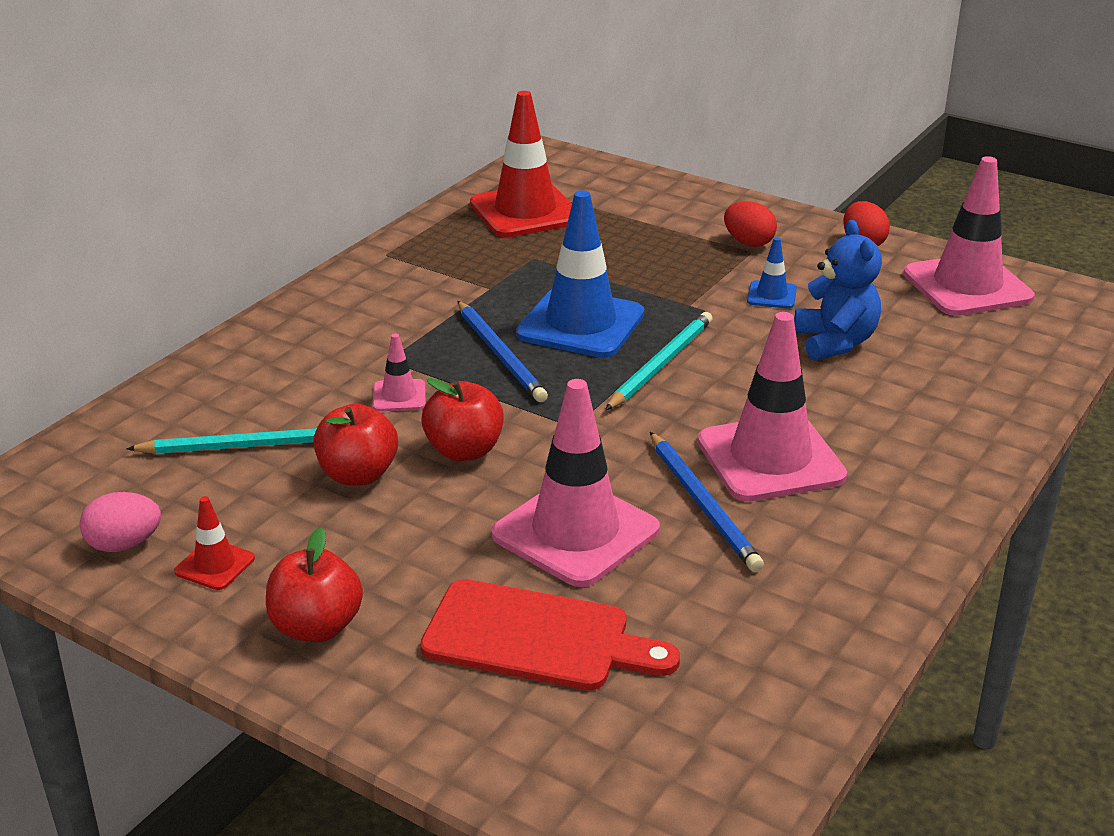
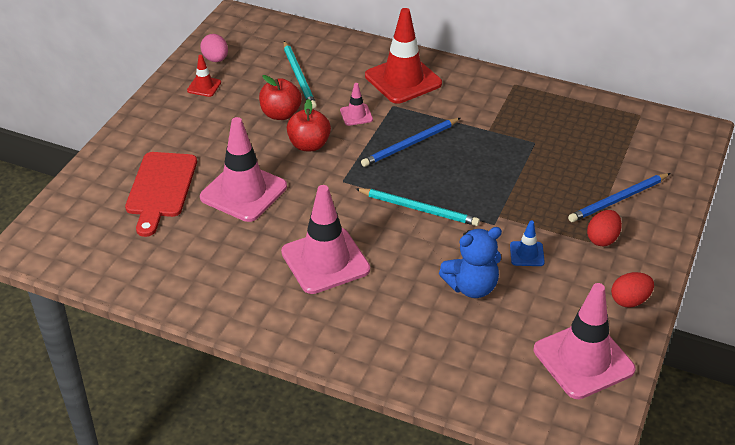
camera: 80 degrees right, 10 degrees up
(316, 627) = (164, 123): red apple -> none
(525, 212) = (599, 131): red traffic cone -> red traffic cone (403, 80)
(580, 324) = (456, 171): blue traffic cone -> none
(703, 504) = (275, 236): blue pencil -> blue pencil (618, 200)

